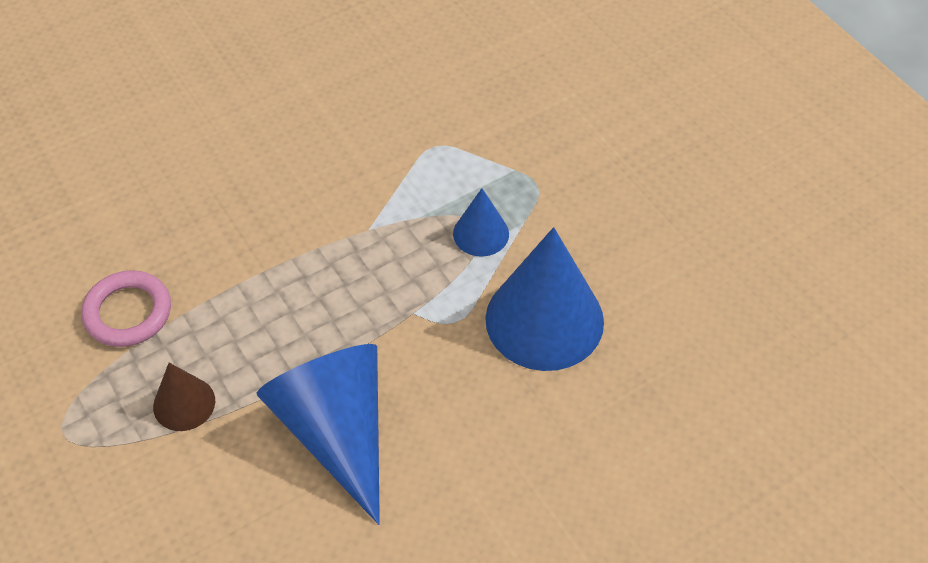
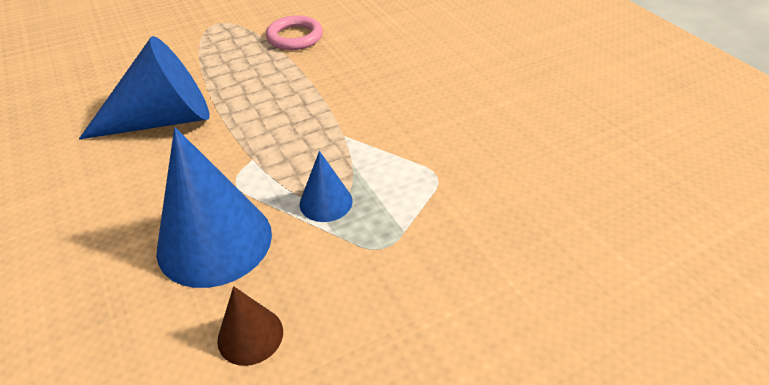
camera: 95 degrees right, 10 degrees down
(184, 403) = (217, 60): brown cone -> brown cone (250, 335)

